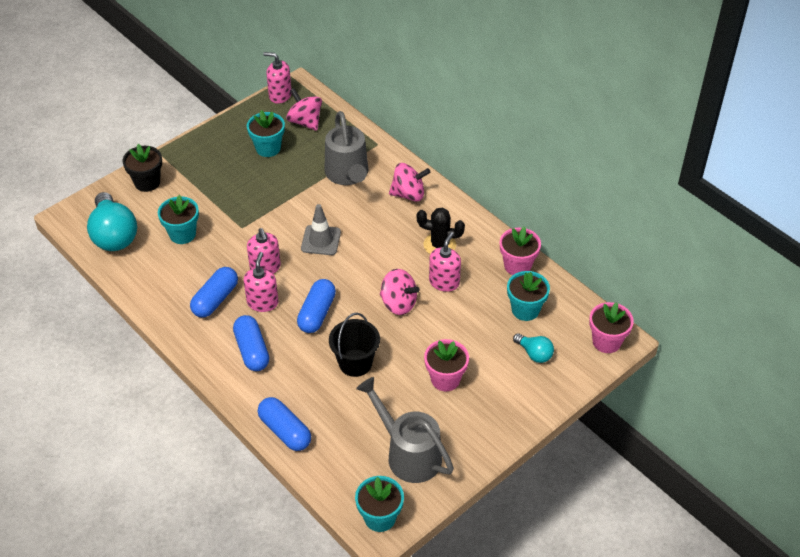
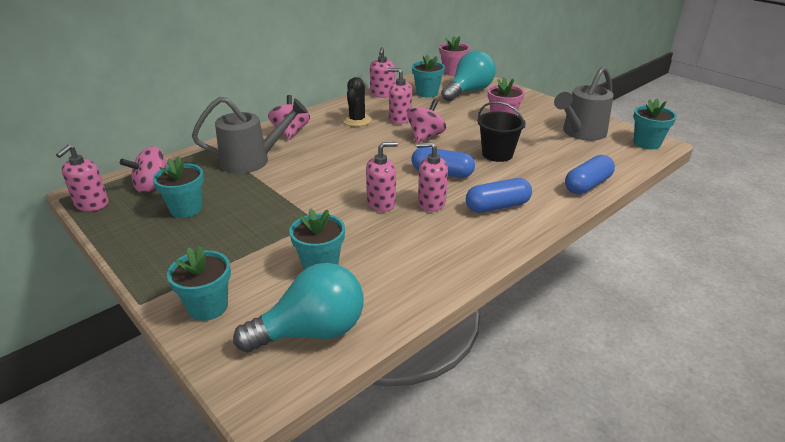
camera: 90 degrees left, 15 degrees down
(147, 182) = (208, 307): black flower pot -> turquoise flower pot
(215, 299) = (430, 233): blue capsule -> none
(321, 240) = (344, 173): grey traffic cone -> none
(517, 266) = (382, 94): pink flower pot -> pink soap dispenser
(534, 354) = (469, 91): turquoise light bulb -> turquoise light bulb, size x1.96

